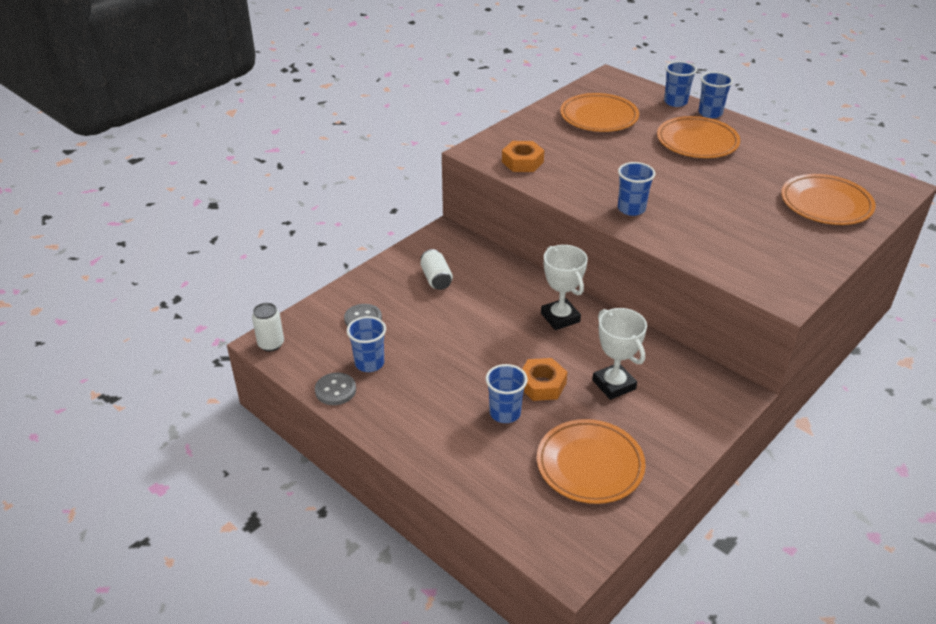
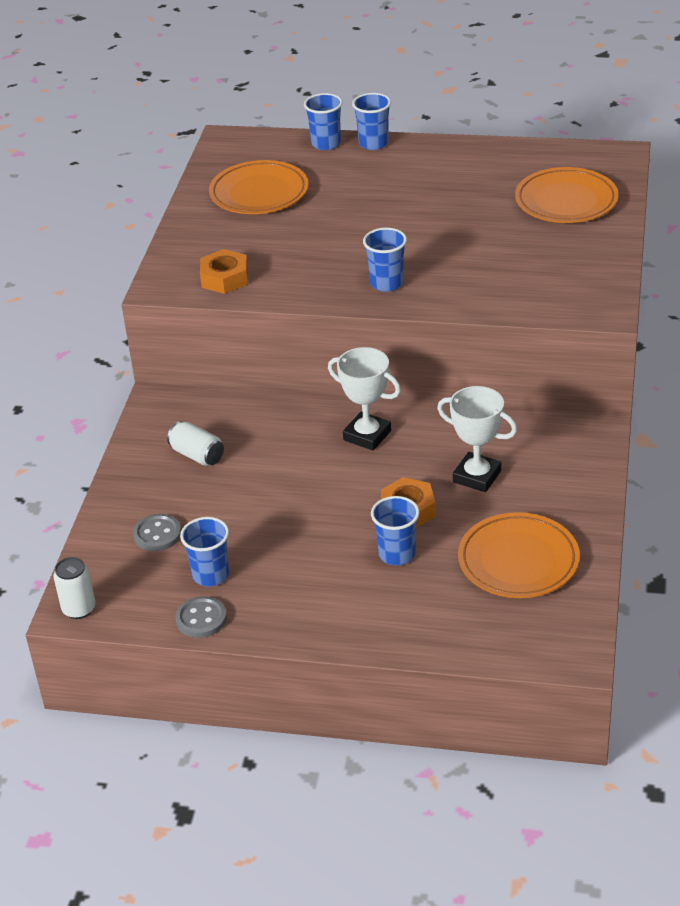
camera: 30 degrees left, 0 degrees up
(697, 142) = (388, 182): orange plate -> none

